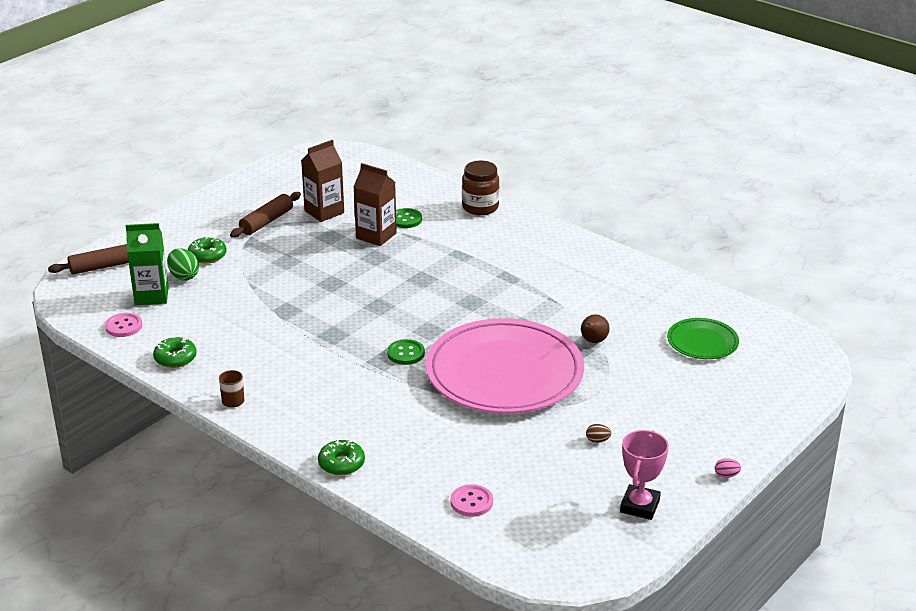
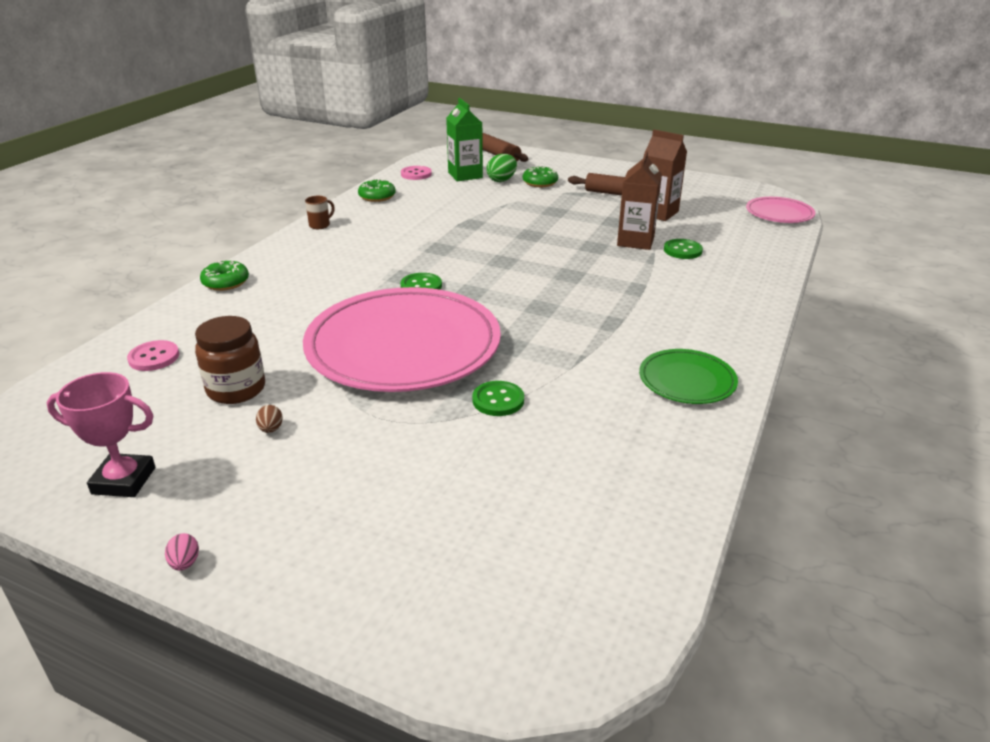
camera: 75 degrees right, 0 degrees up
(361, 160) = (779, 213): none -> pink plate
(480, 207) = (753, 286): brown jar -> brown jar (236, 389)
(593, 341) = (498, 400): brown pear -> green button
(702, 342) = (544, 504): green plate -> green plate (687, 380)

